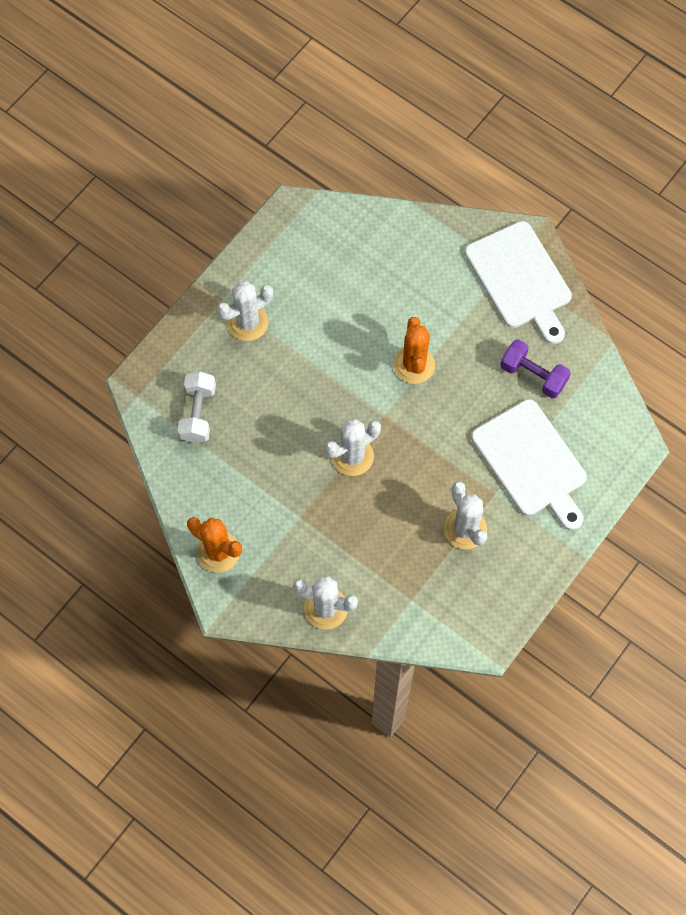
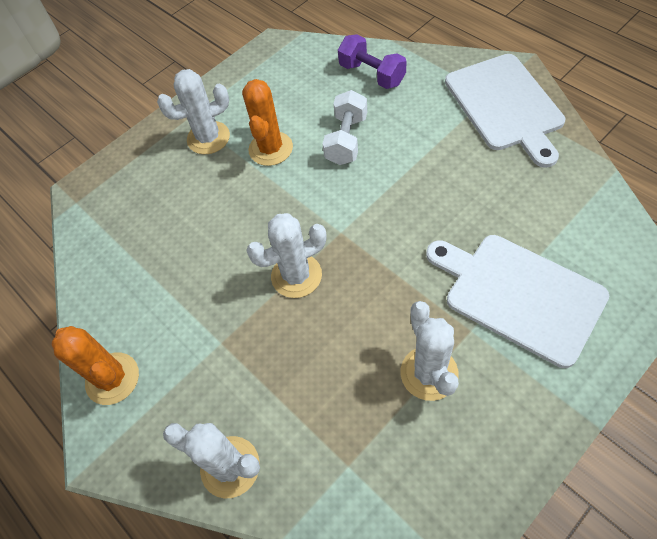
camera: 15 degrees right, 10 degrees down
(198, 413) = (133, 222): white dumbbell -> white dumbbell (346, 140)
(414, 365) = (380, 183): orange cactus -> orange cactus (270, 149)
(531, 462) = (519, 295): white cutting board -> white cutting board turned 150 degrees clockwise
(533, 375) = (521, 198): purple dumbbell -> purple dumbbell (372, 74)

